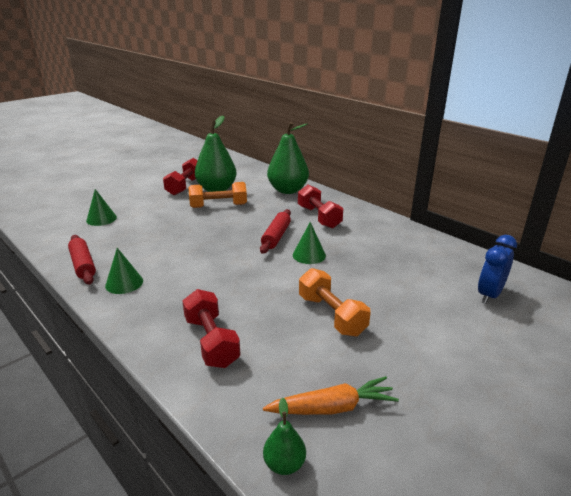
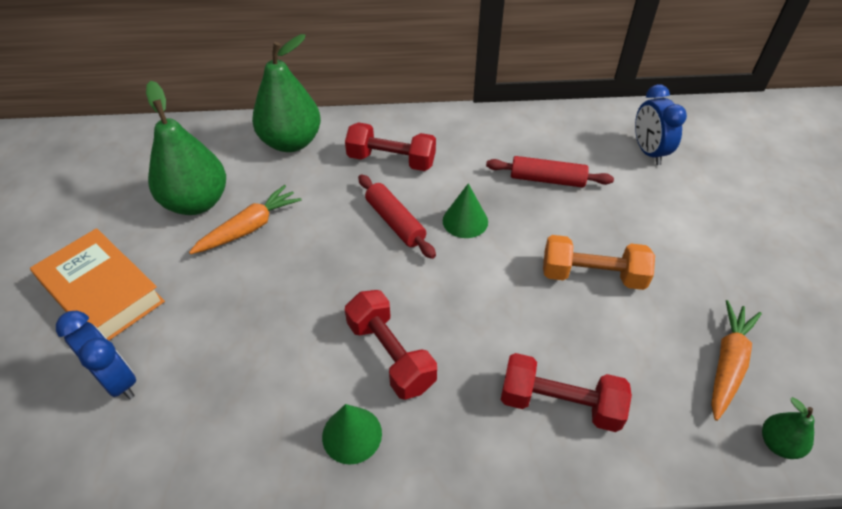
camera: 50 degrees left, 20 degrees up
(83, 265) = (247, 466): red rolling pin -> red rolling pin (547, 179)
(101, 219) = (117, 380): green cone -> blue clock
(142, 196) = (102, 292): none -> orange book
(185, 186) = (138, 228): red dumbbell -> red dumbbell (390, 355)
(218, 206) = (250, 228): orange dumbbell -> orange carrot

